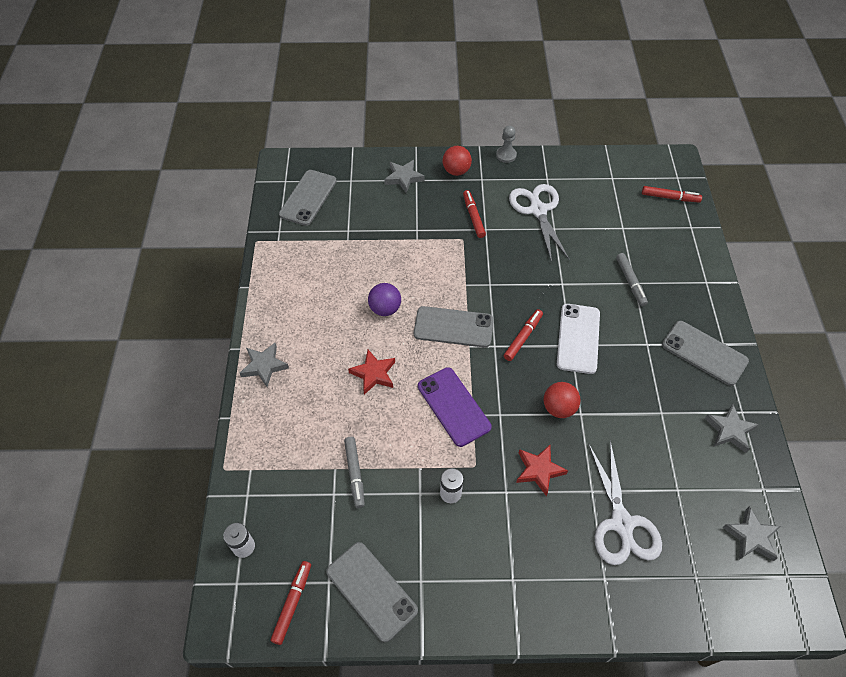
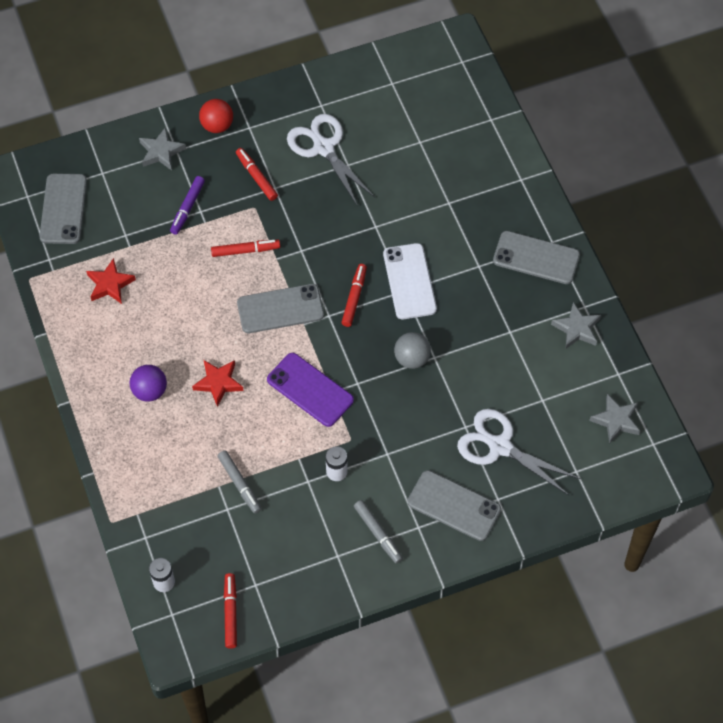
camera: 20 degrees left, 5 degrees up
(264, 366) = (103, 411): grey star -> none
(371, 590) = (297, 578): grey phone -> grey phone (454, 505)
(385, 309) = (202, 311): purple ball -> purple ball (150, 391)
(407, 224) = (187, 208): none -> purple marker
(506, 155) = (266, 89): grey pawn -> none
(539, 470) = (411, 424): red star -> red star (110, 284)
(559, 408) = (412, 358): red ball -> grey ball
(621, 523) = (500, 446): white scissors -> white scissors turned 150 degrees clockwise
(630, 282) = (444, 203): grey marker -> grey marker (378, 534)
(670, 198) = (460, 90): red marker -> red marker (245, 251)

